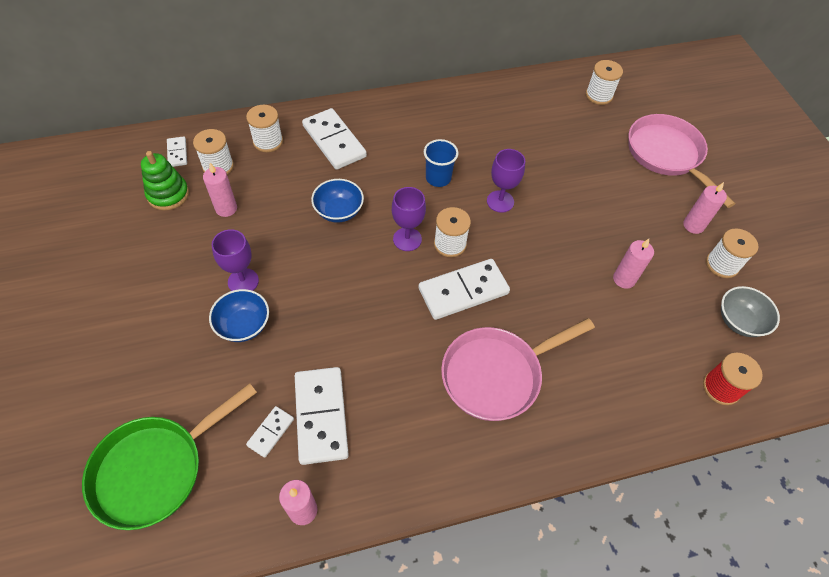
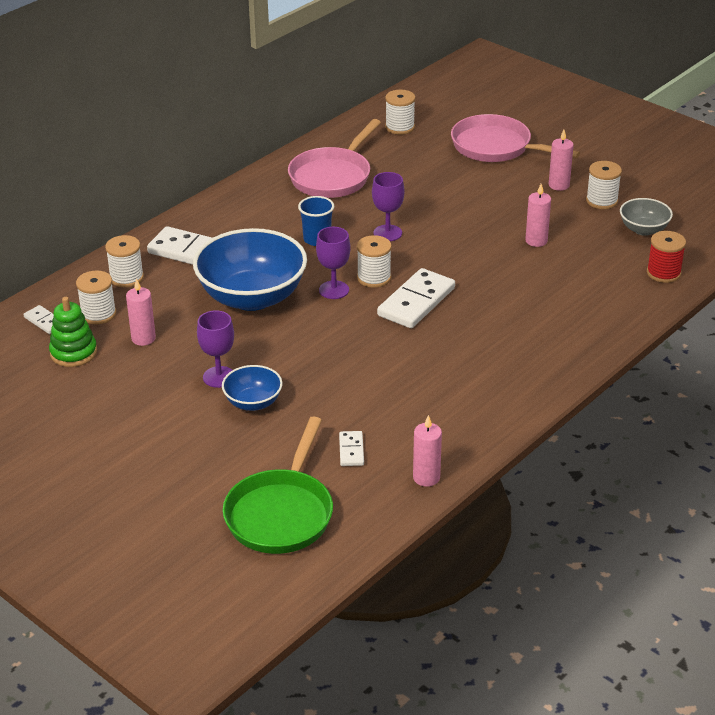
camera: 30 degrees left, 20 degrees down
(321, 416) = (382, 423): white domino -> none
(339, 211) = (252, 297): blue bowl -> blue bowl, size x2.03
(496, 375) = (494, 339): pink pan -> pink pan (332, 176)

